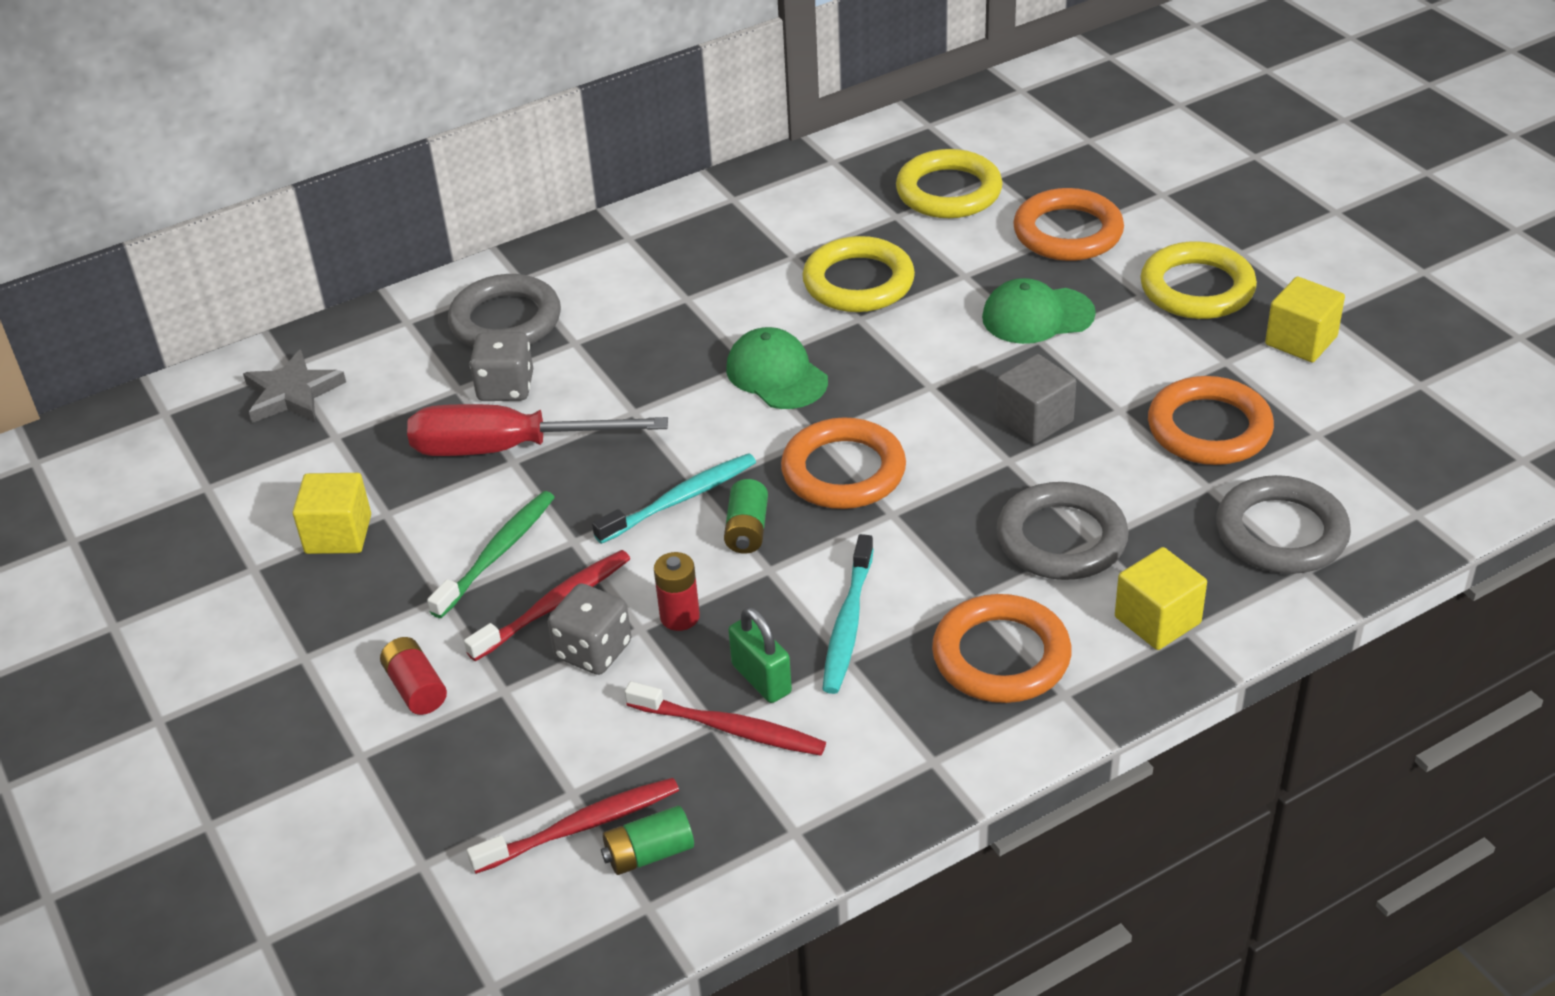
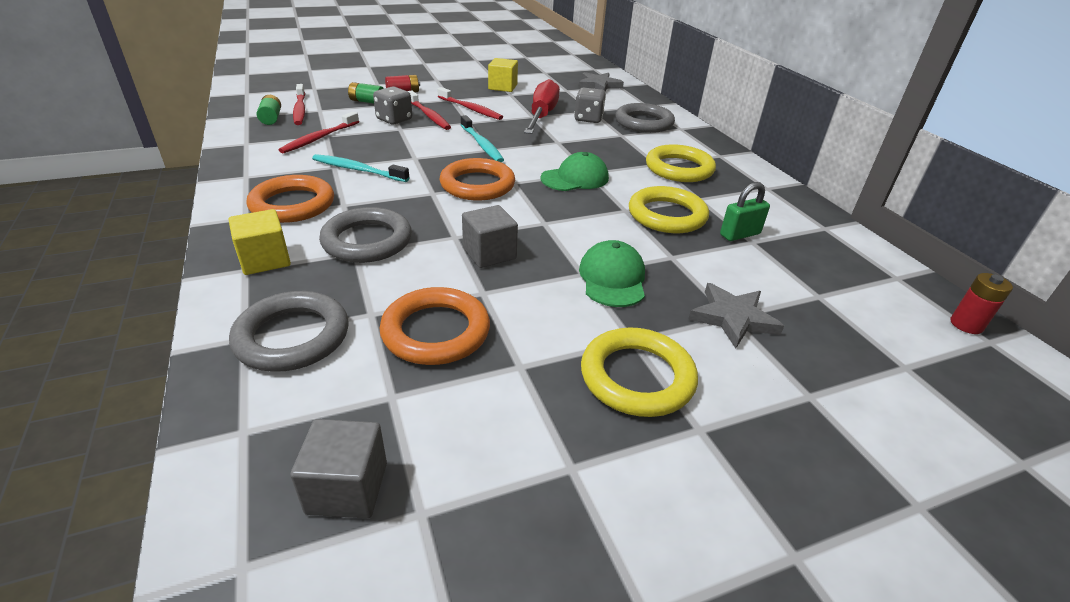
camera: 95 degrees right, 5 degrees down
(496, 554) = (470, 109): green toothbrush -> red toothbrush
(680, 617) = (399, 136): red battery -> red battery (966, 325)
(747, 530) = (447, 156): green battery -> green battery (367, 102)
(761, 679) = (342, 147): green padlock -> green padlock (740, 234)
(948, 191) = (790, 269): yellow ring -> yellow ring (679, 169)
(1068, 232) = (732, 318): orange ring -> grey star
(1301, 340) = (533, 429): yellow cube -> none
(1427, 429) = (347, 488): none -> grey cube

